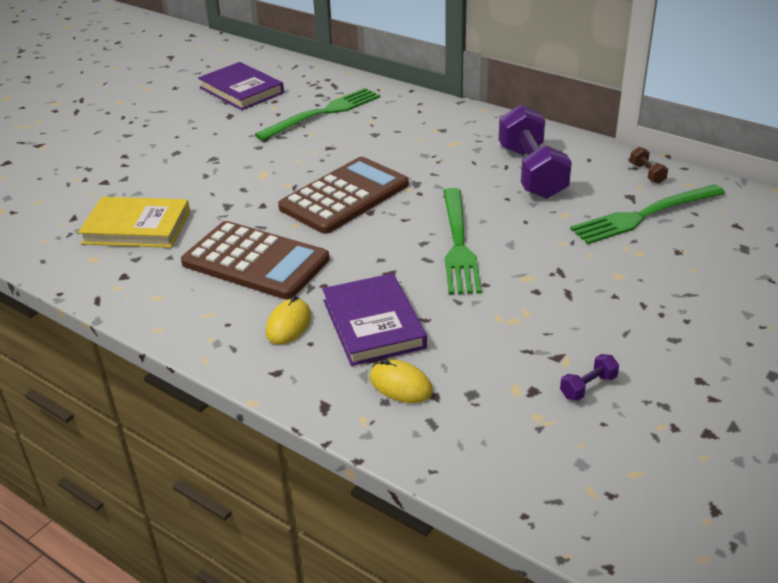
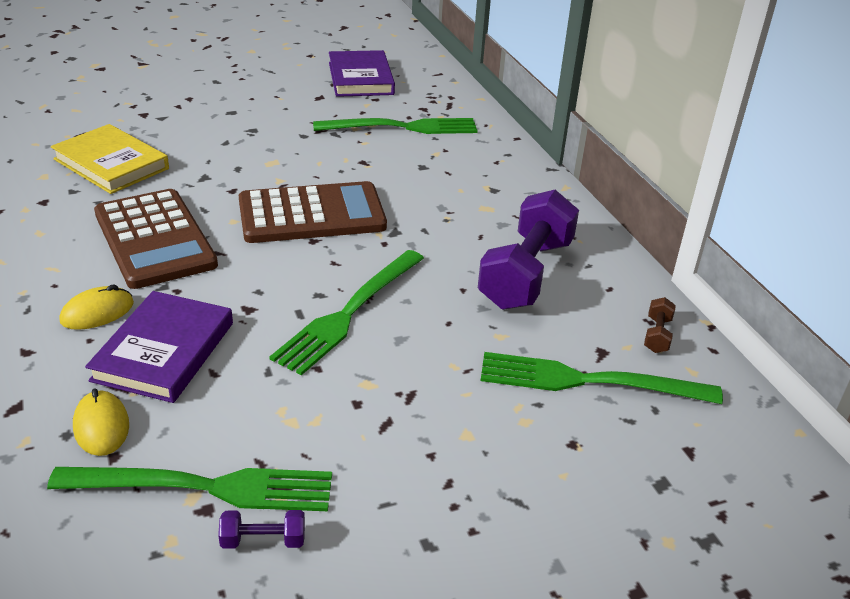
camera: 30 degrees right, 0 degrees up
(515, 380) = (205, 487): none -> green fork

